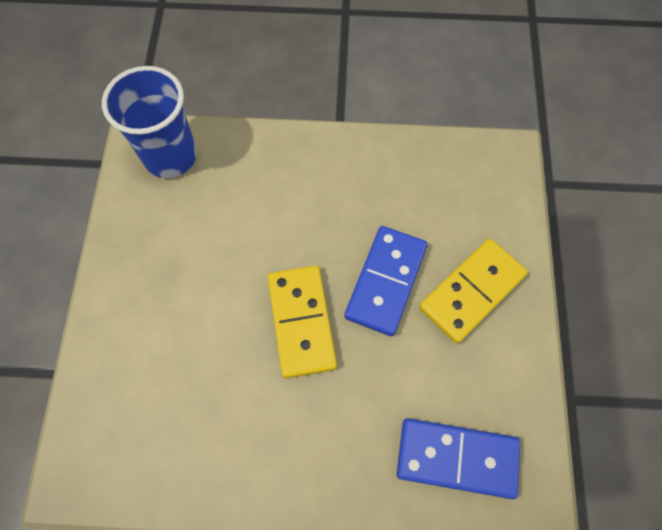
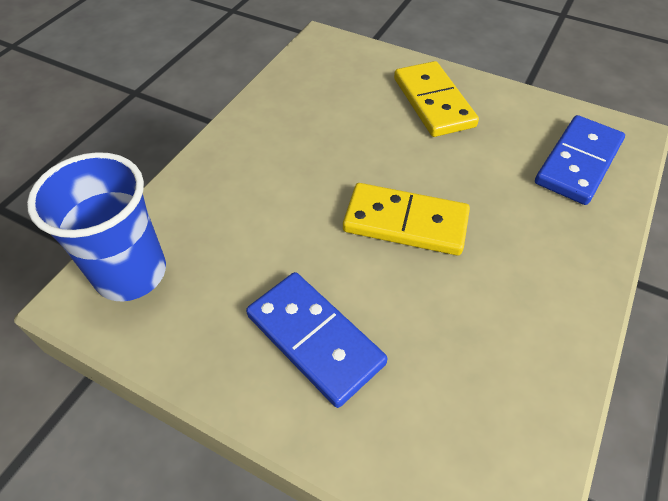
camera: 65 degrees left, 15 degrees down
(386, 282) = (395, 149): blue domino -> blue domino (315, 339)

